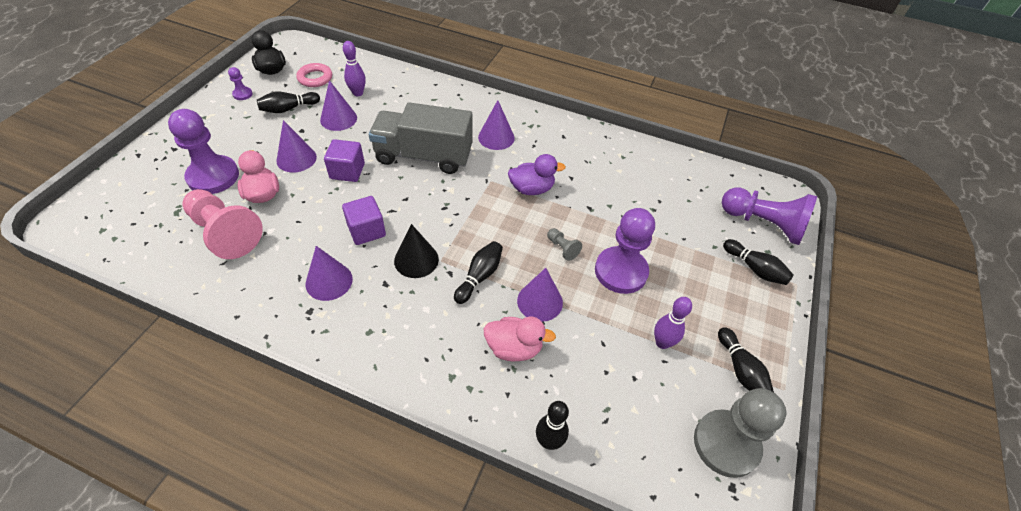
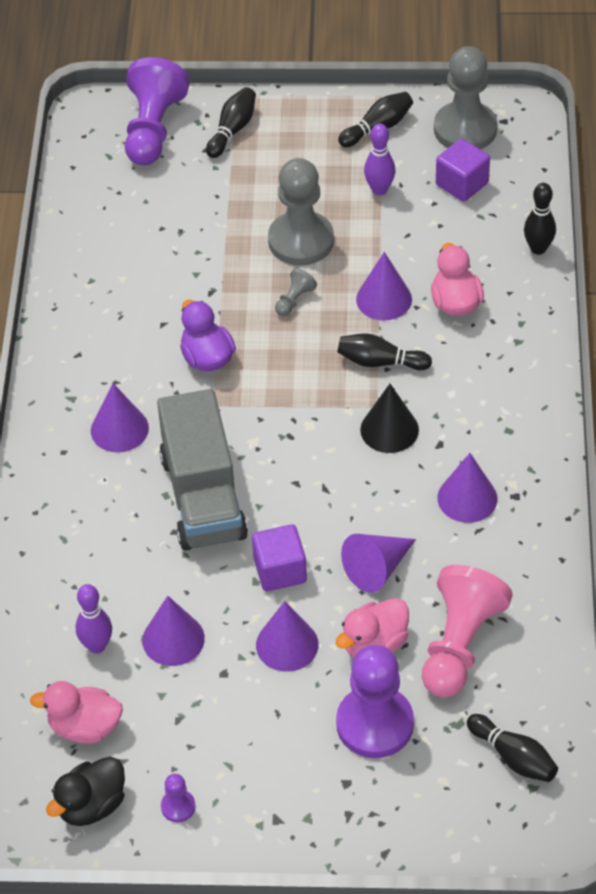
camera: 105 degrees left, 0 degrees up
(288, 109) = (182, 719): black bowling pin -> black bowling pin (513, 757)
(313, 214) = (377, 568): none -> purple cone
(315, 78) = (84, 727): pink ring -> pink duck
(366, 230) = (372, 498): purple cube -> purple cube (462, 184)
(621, 271) = (301, 241): purple pawn -> grey pawn

